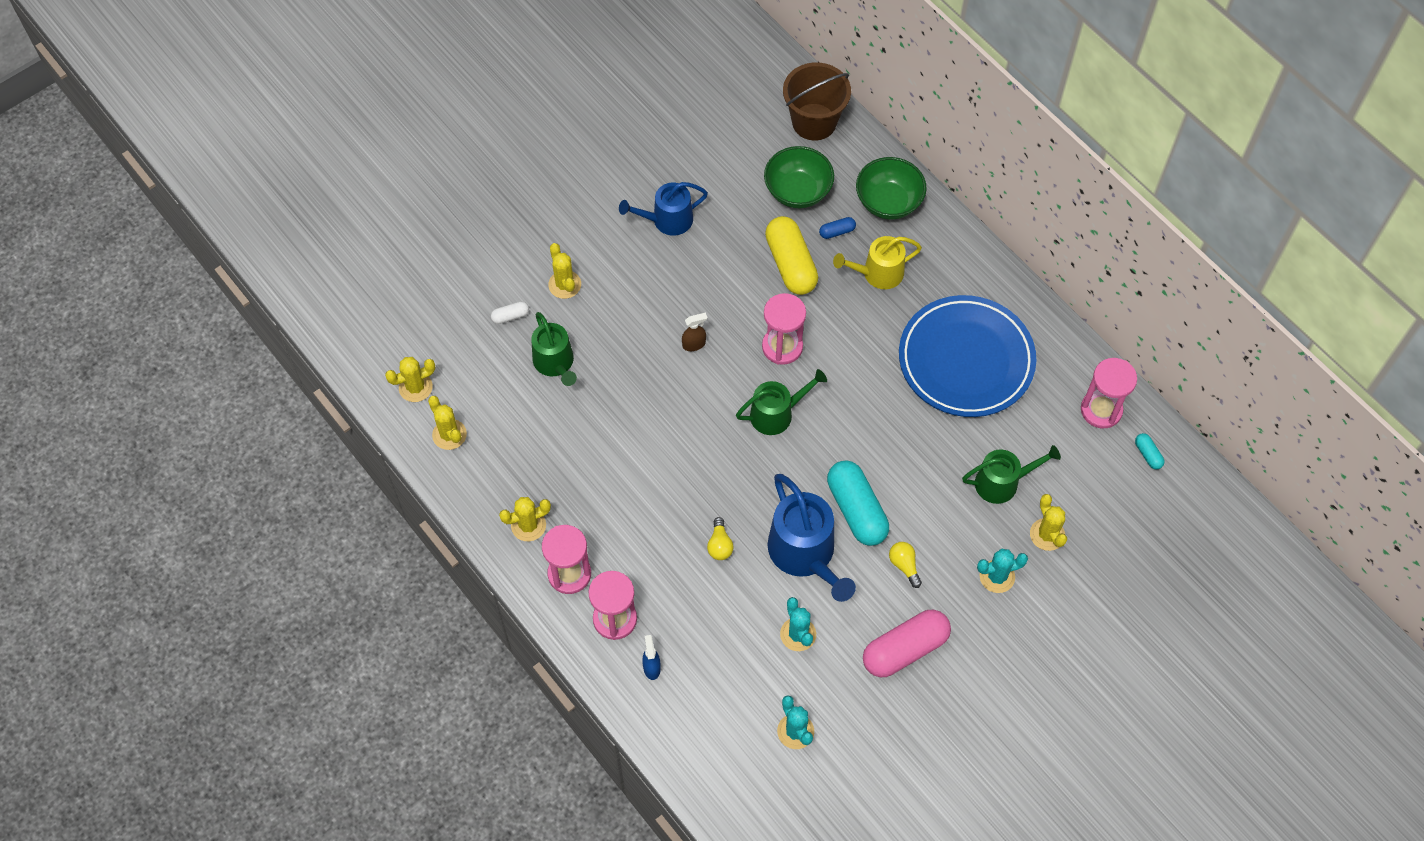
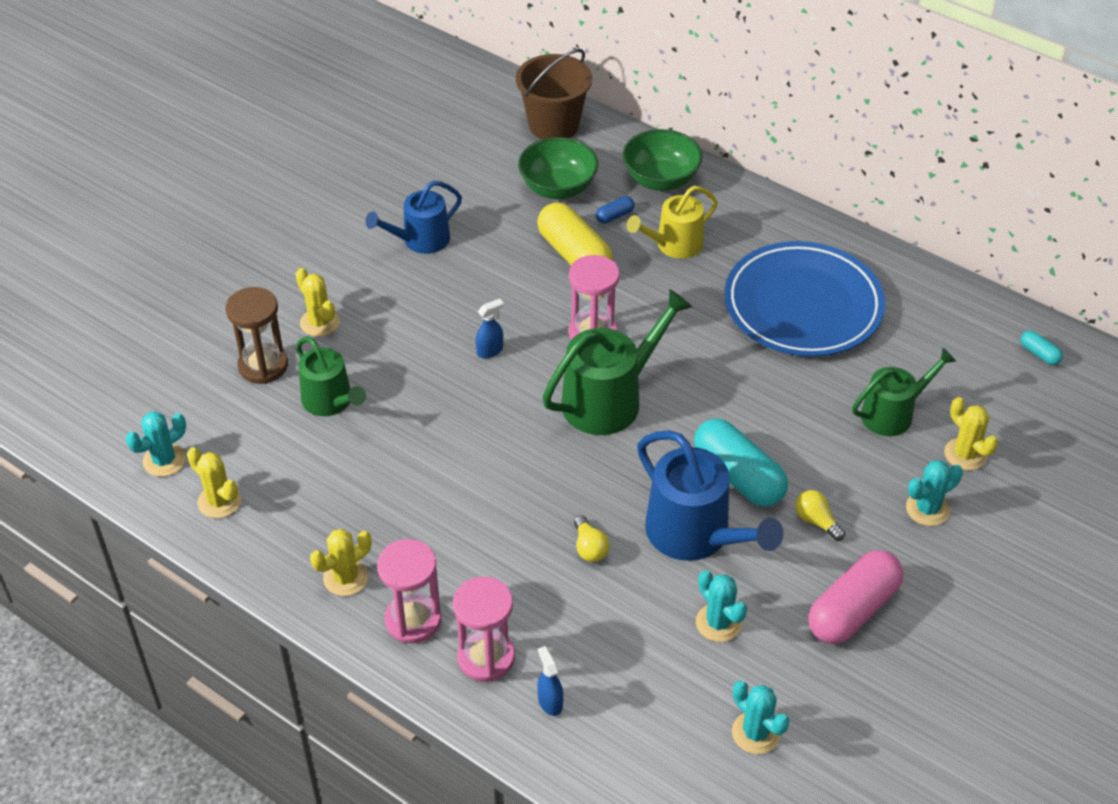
camera: 15 degrees left, 15 degrees down
(415, 387) = (164, 460): yellow cactus -> turquoise cactus
(510, 316) = (263, 366): white capsule -> brown hourglass
(694, 344) = (490, 351): brown spray bottle -> blue spray bottle
(776, 414) = (609, 399): green watering can -> green watering can, size x1.54
(1101, 410) = (970, 322): pink hourglass -> none

